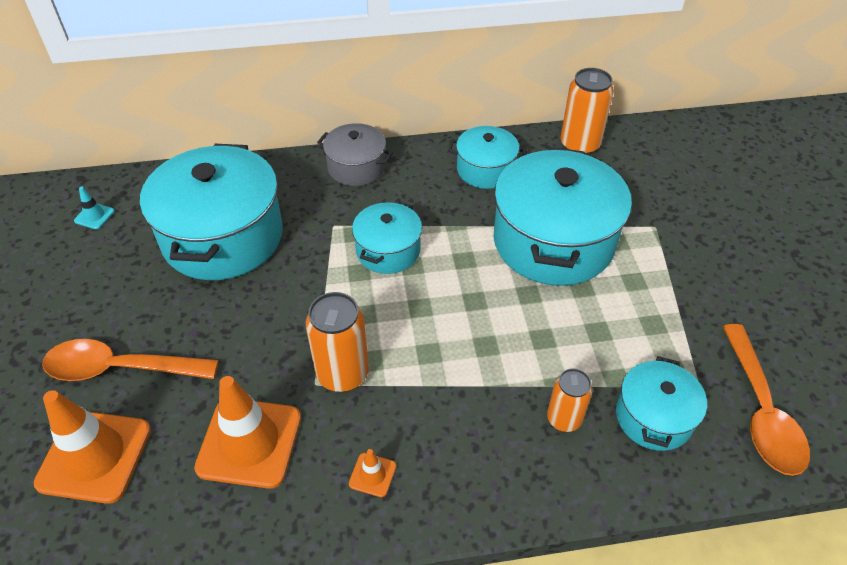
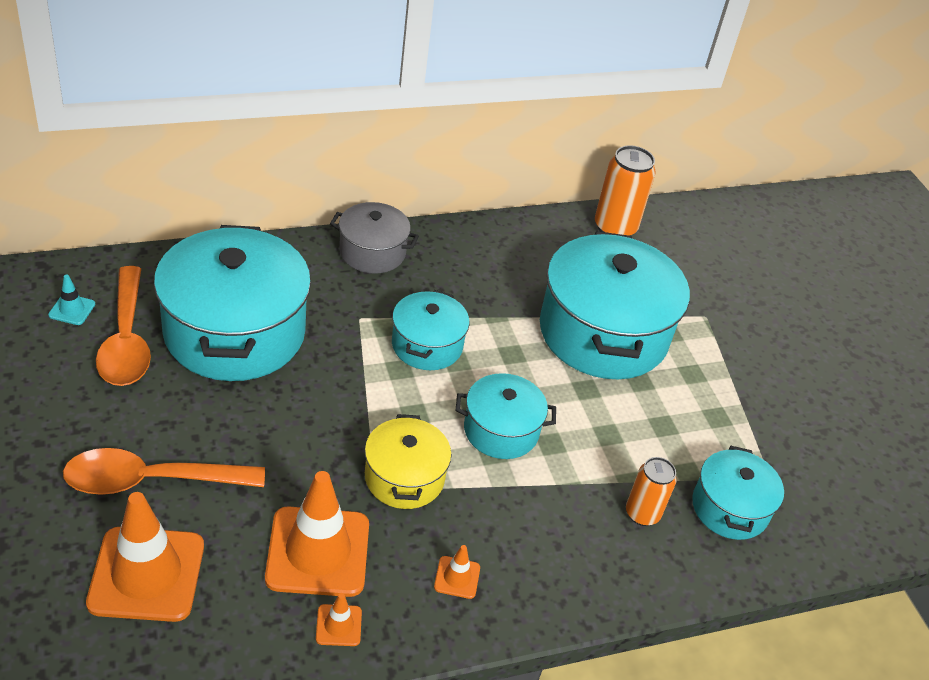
camera: 15 degrees left, 5 degrees down
(252, 516) = (338, 625): none -> orange traffic cone
(343, 374) = (404, 477): orange can -> yellow pot
(485, 170) = (517, 255): turquoise pot -> turquoise pot (501, 430)
(761, 411) = (831, 498): orange spoon -> orange spoon (126, 340)

